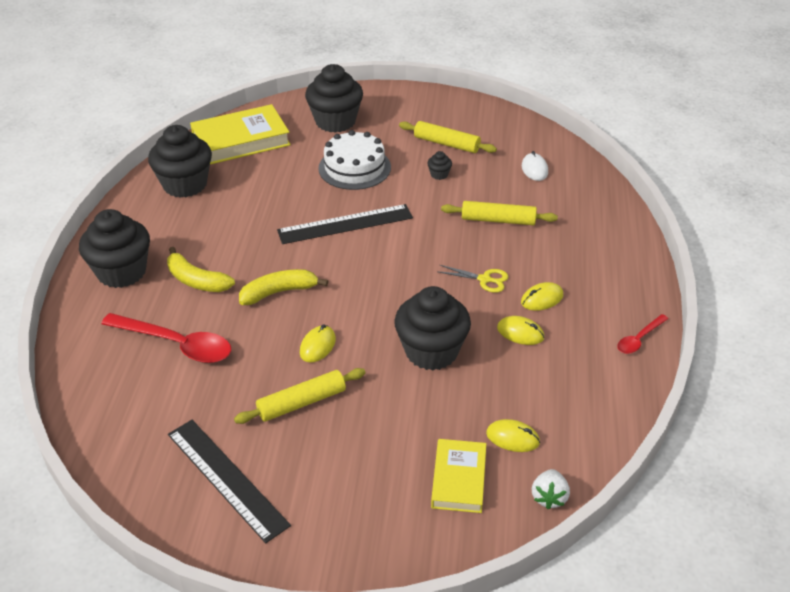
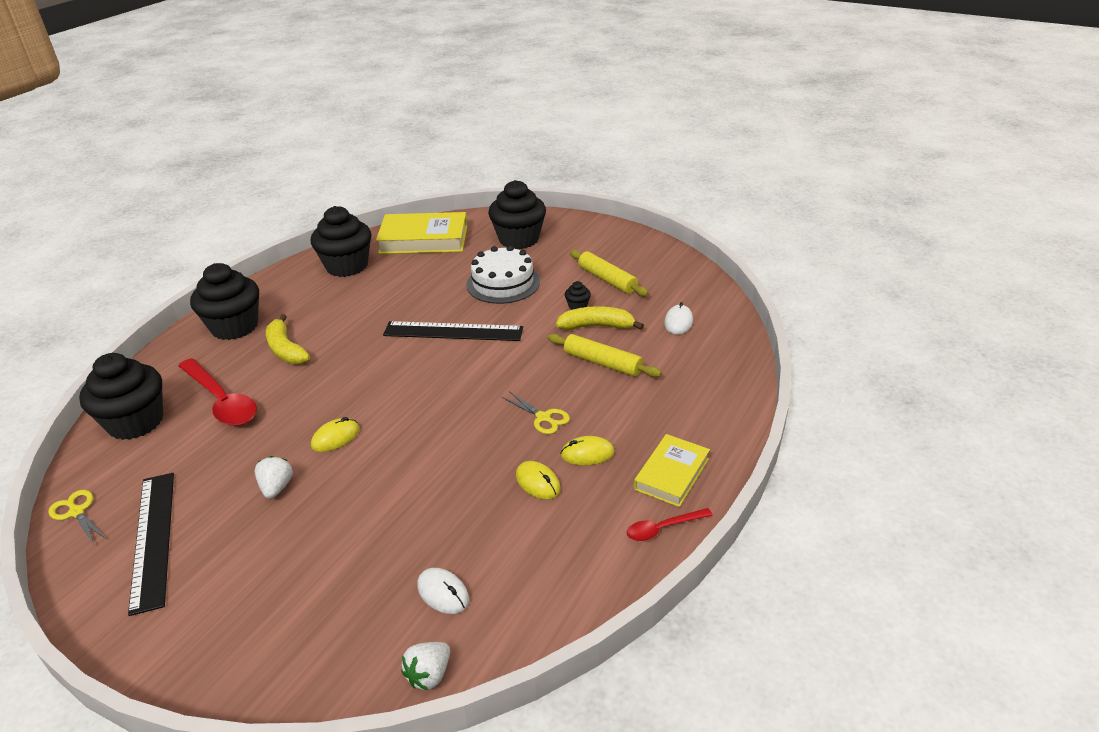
camera: 25 degrees right, 5 degrees down
(128, 481) = (77, 512): none -> yellow scissors
(279, 292) = (344, 378): yellow banana -> yellow banana (597, 326)
(302, 403) = (276, 488): yellow rolling pin -> white strawberry
(431, 351) = (434, 475): black cupcake -> black cupcake (136, 422)
(459, 479) = (354, 618): yellow book -> yellow book (672, 474)
(512, 438) = (443, 593): yellow mouse -> white mouse

